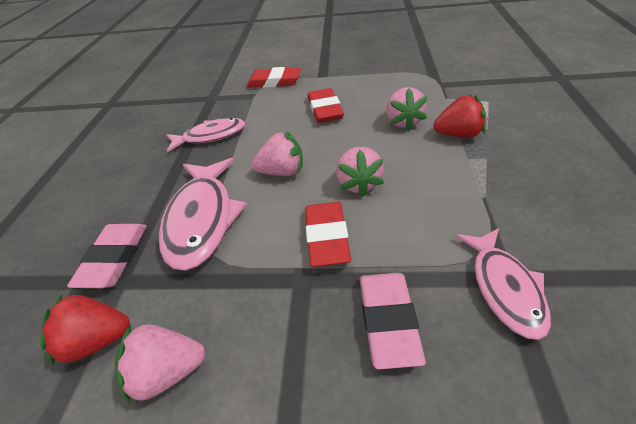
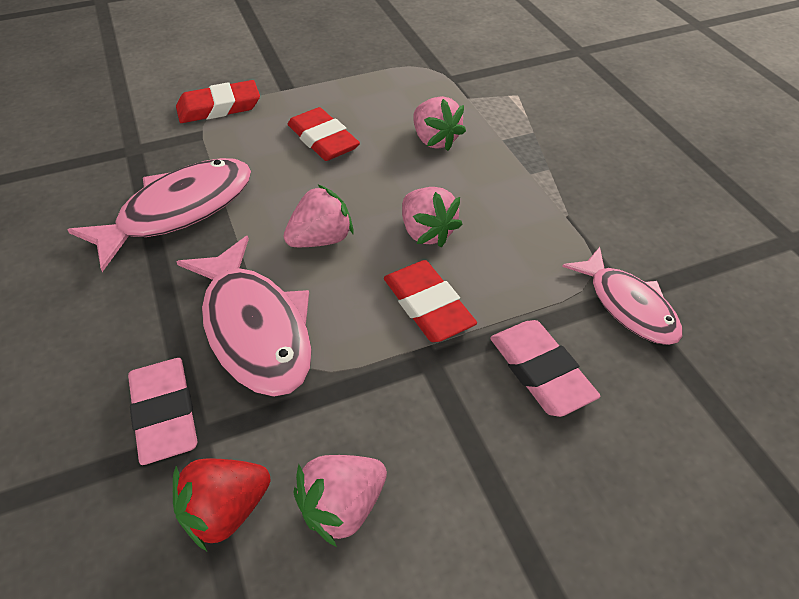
camera: 30 degrees left, 5 degrees up
(211, 136) = (179, 211): pink fish -> pink fish, size x1.53
(458, 134) = (506, 145): red strawberry -> none

